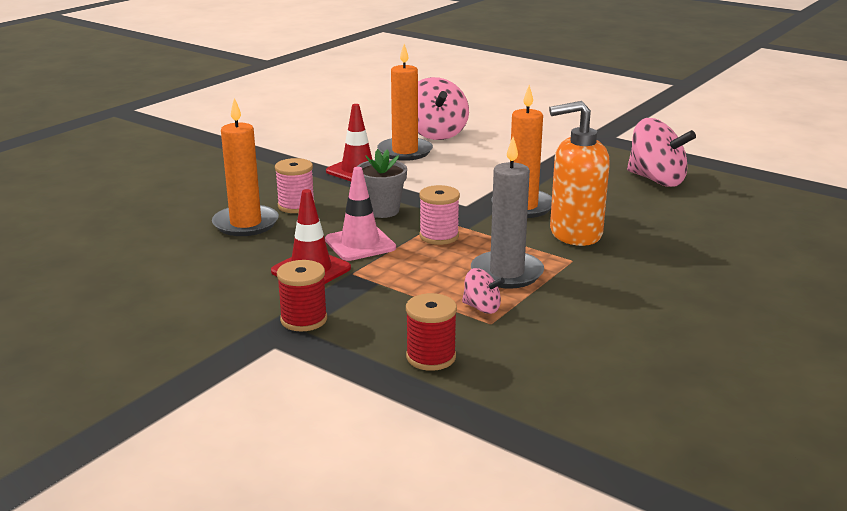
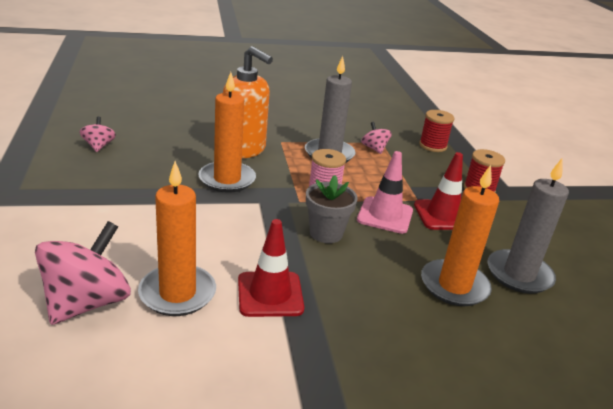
camera: 140 degrees left, 5 degrees up
(198, 254) = (519, 274): none -> grey candle
(296, 206) = (388, 281): pink spool -> none
(656, 180) = (98, 146): pink spinning top -> pink spinning top, size x0.50

